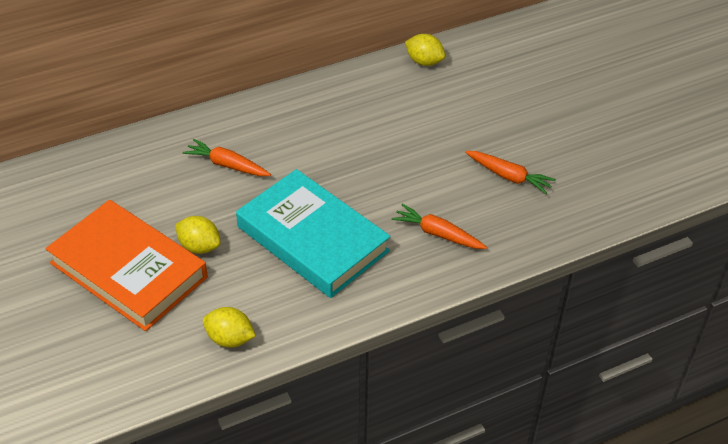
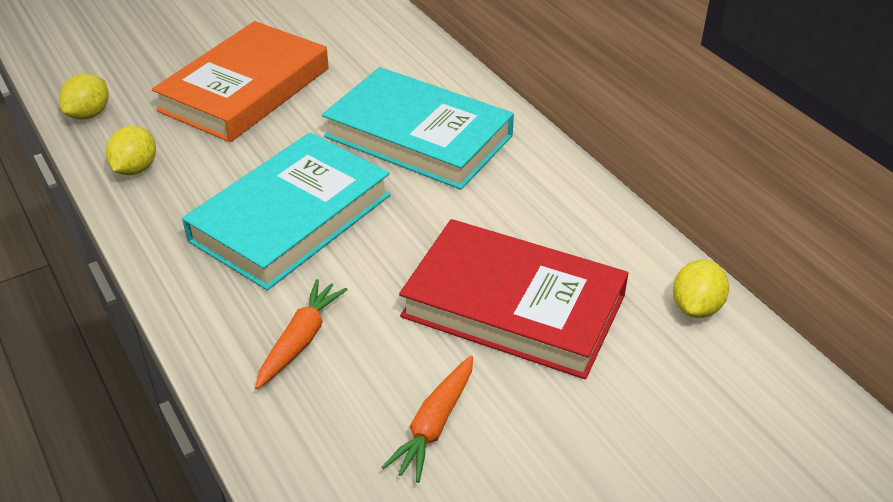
camera: 85 degrees right, 5 degrees down
(199, 246) = (279, 131): yellow lemon -> yellow lemon (89, 114)
(227, 165) = (418, 136): orange carrot -> turquoise book
(416, 134) = (513, 306): none -> red book

